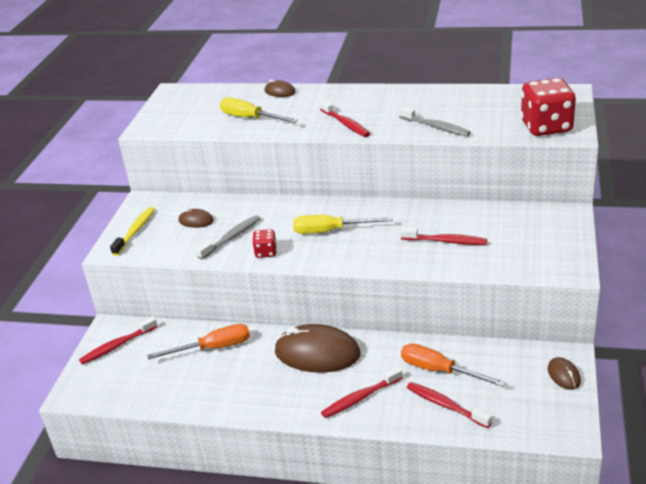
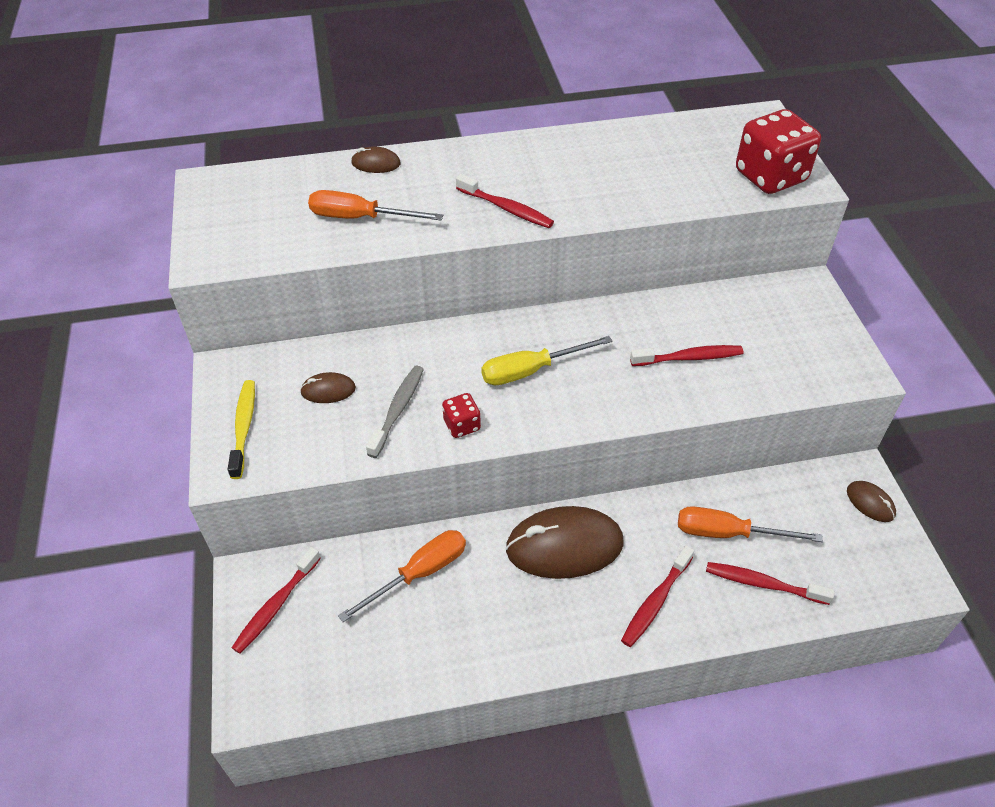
camera: 25 degrees left, 15 degrees up
(250, 118) = (360, 218): yellow screwdriver -> orange screwdriver
(436, 127) = (632, 196): grey toothbrush -> none

